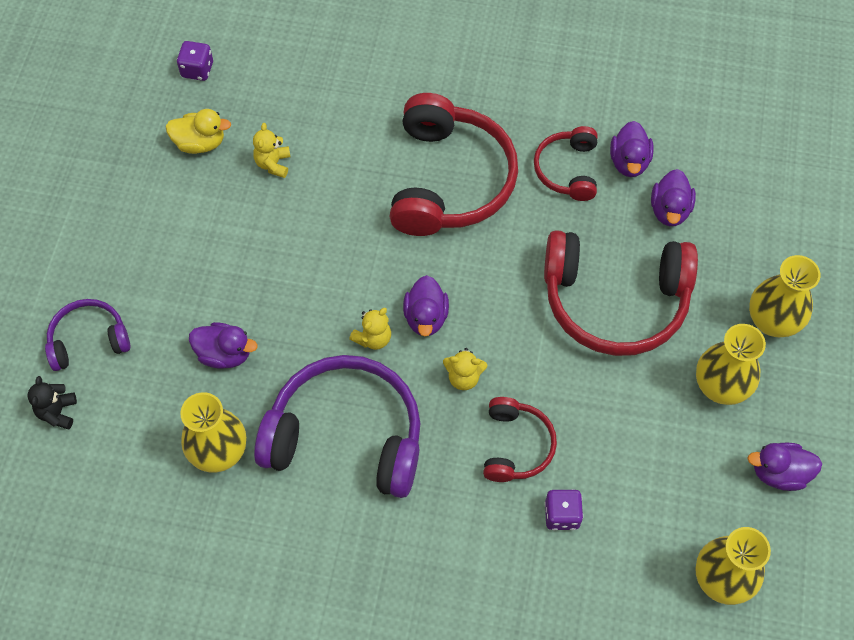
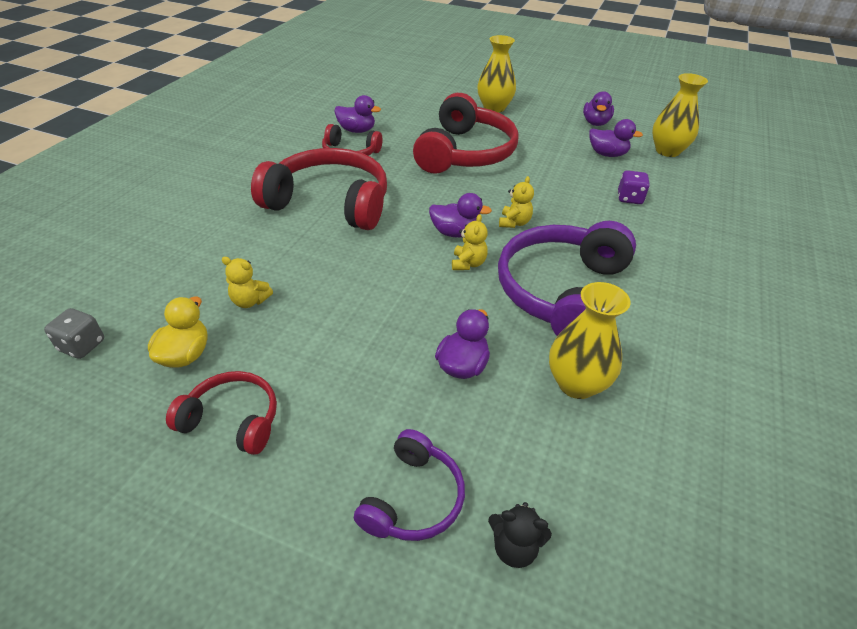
camera: 80 degrees left, 20 degrees down
(88, 340) = (413, 498): purple headphones -> purple headphones turned 150 degrees counterclockwise
(197, 70) = (82, 345): purple dice -> grey dice
(373, 338) = (468, 263): yellow teddy bear -> yellow teddy bear turned 45 degrees clockwise
(516, 446) = (575, 208): red headphones -> red headphones (232, 420)
(669, 210) = (402, 124): purple duck -> purple duck (607, 154)
(720, 386) = (536, 130): yellow vase -> none

